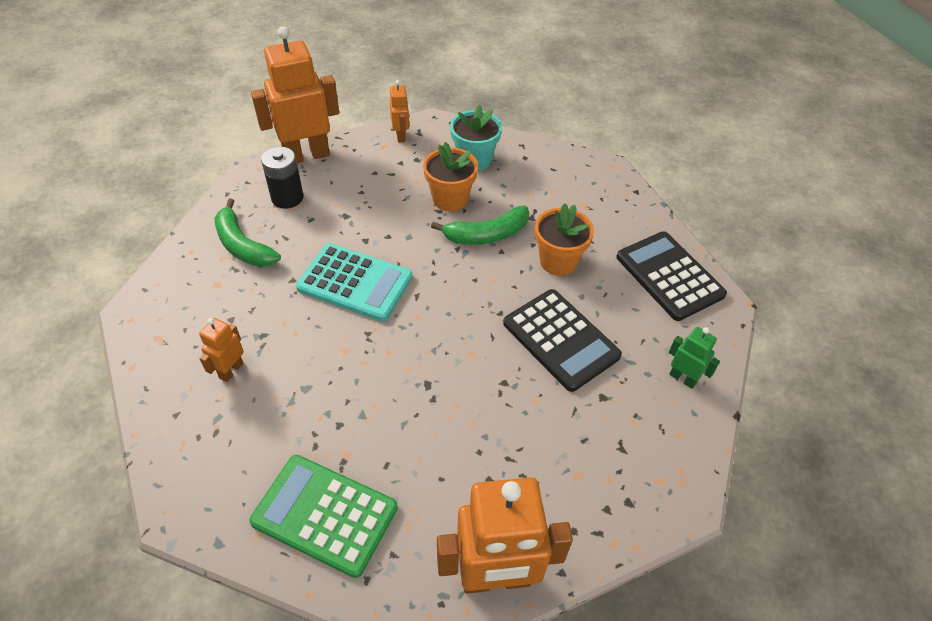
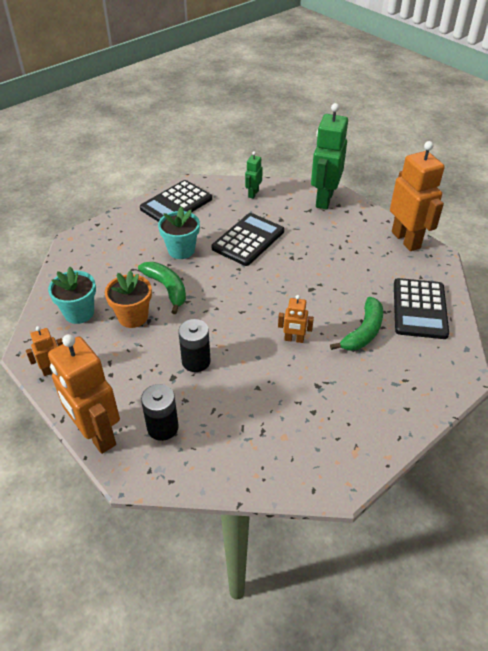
camera: 105 degrees left, 5 degrees down
(231, 370) = (356, 391): orange robot -> orange robot (294, 339)
(243, 245) = (234, 437): green banana -> green banana (363, 332)
(325, 515) = (419, 309): green calculator -> black calculator
(355, 282) = (244, 348): turquoise calculator -> none
(357, 237) = (196, 361): none -> black battery
(558, 261) = (181, 250): orange flower pot -> turquoise flower pot
(649, 483) = (324, 199): none -> green robot

